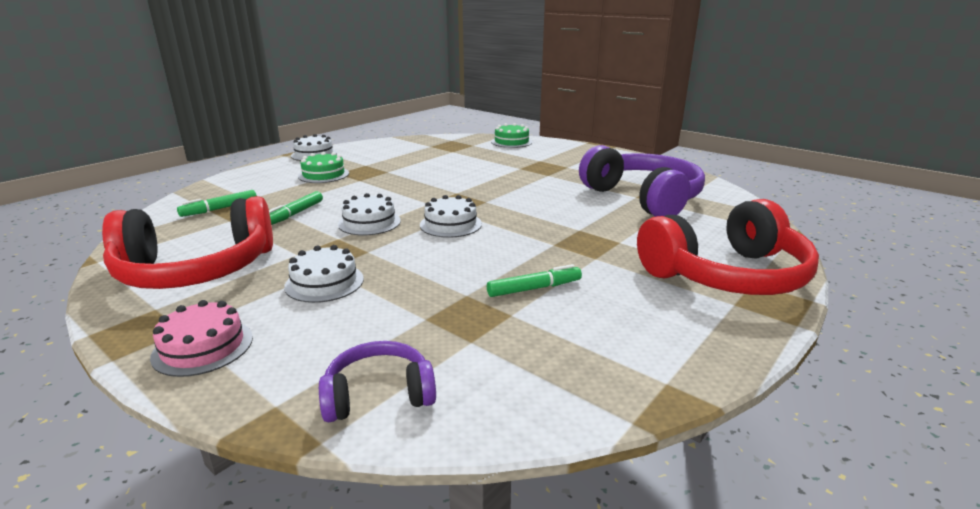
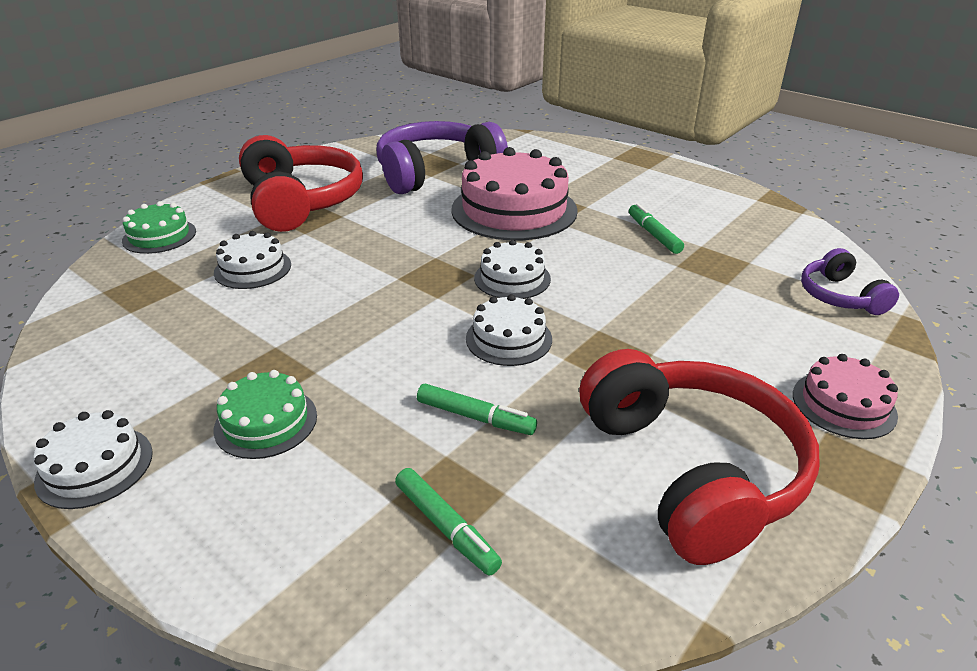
camera: 90 degrees left, 10 degrees up
(324, 282) = (685, 349): white cake -> white cake (253, 268)
(575, 226) = (514, 210): none -> pink cake
(726, 275) = (604, 163): red headphones -> red headphones (300, 202)

